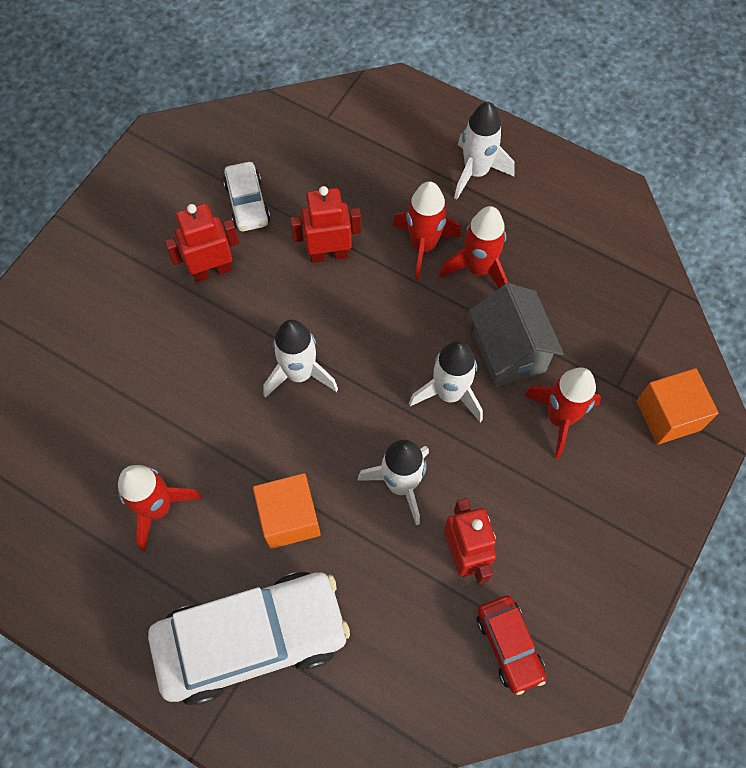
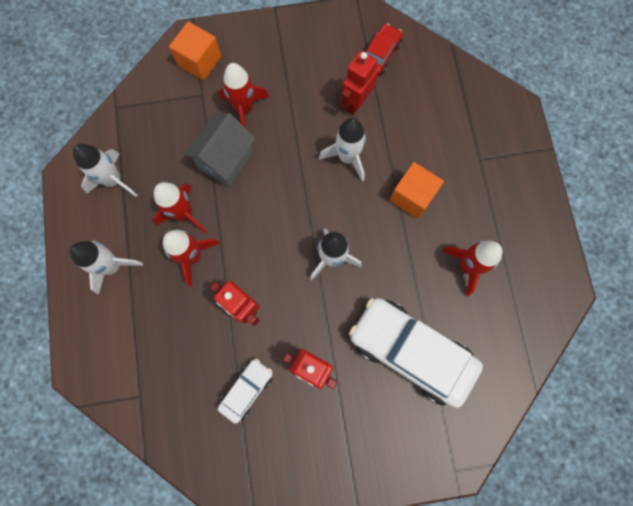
camera: 130 degrees left, 10 degrees up
(252, 639) = (482, 165): white car -> white car (410, 352)
(449, 393) = (276, 172): white rocket -> white rocket (114, 180)

